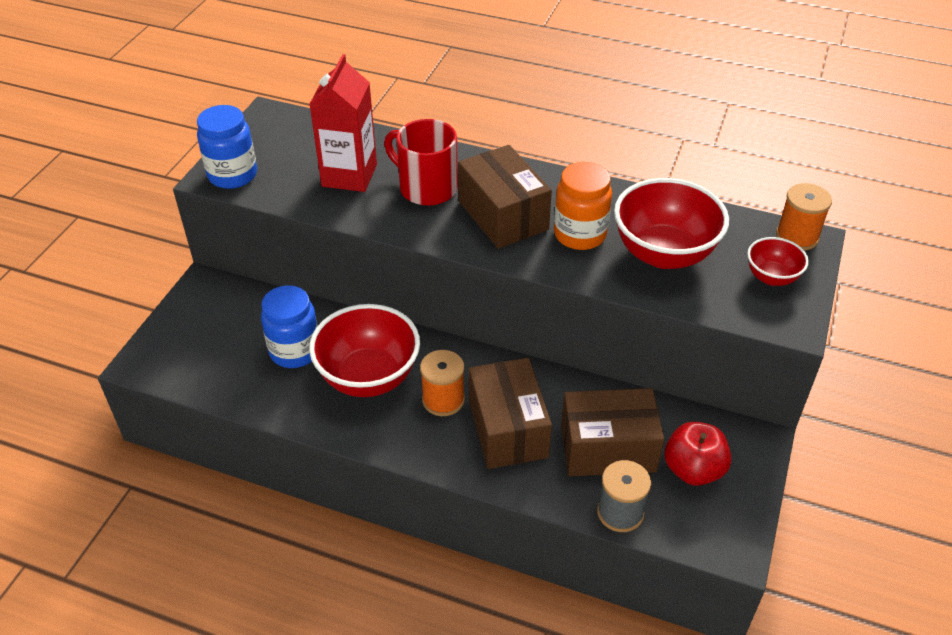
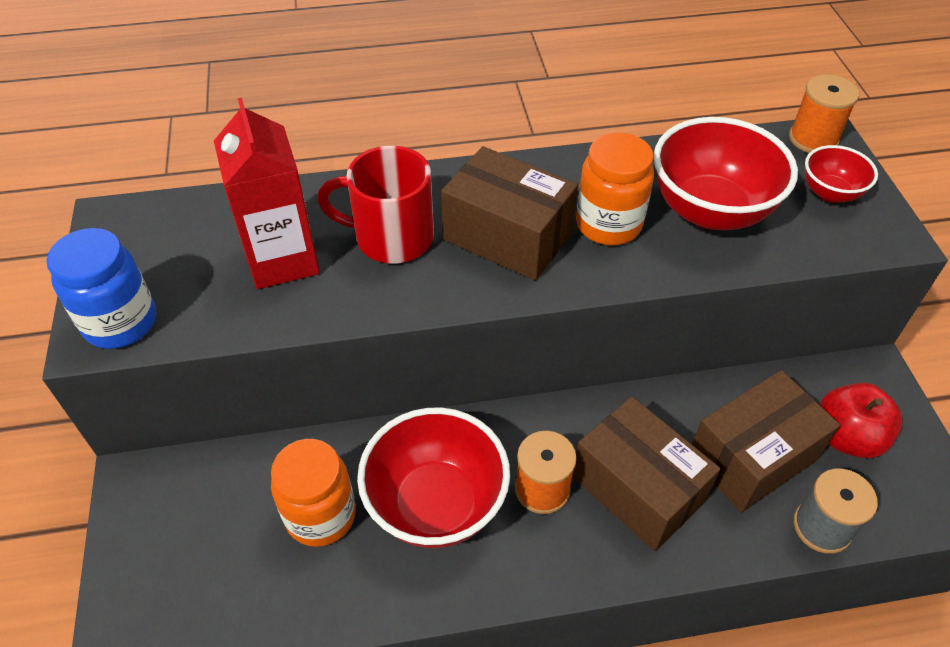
camera: 30 degrees left, 5 degrees up
(295, 351) = (321, 515): blue jar -> orange jar

